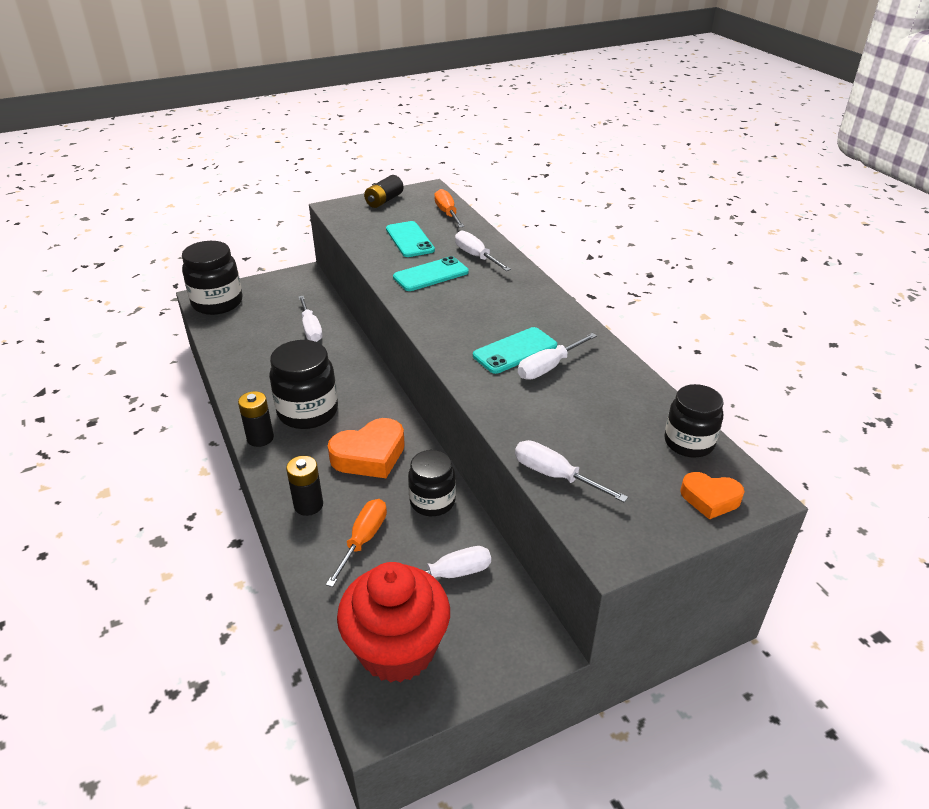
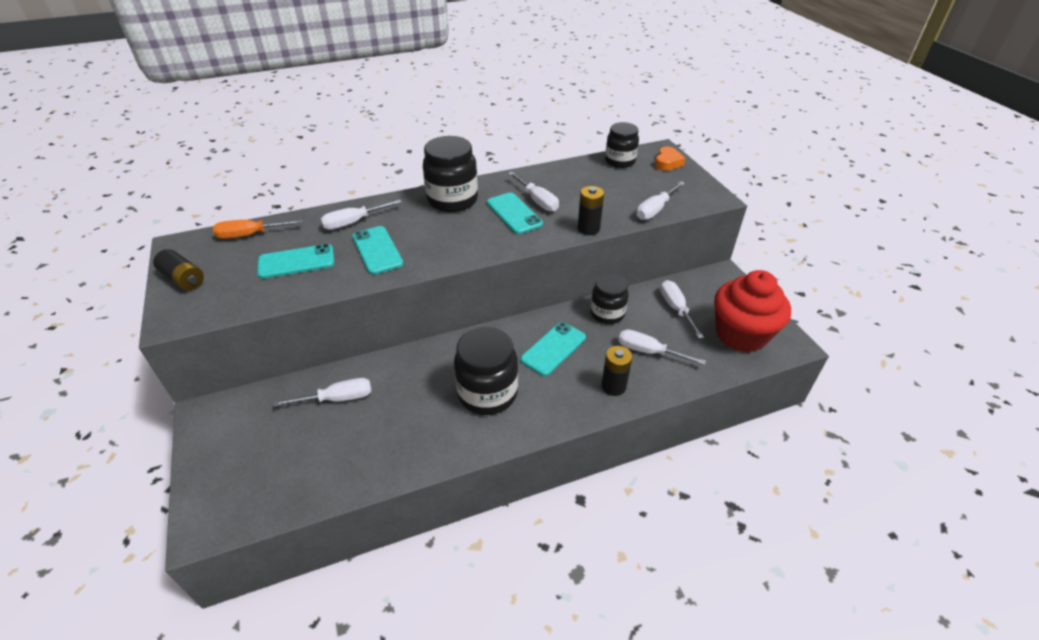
camera: 85 degrees left, 5 degrees up
(217, 303) = (231, 505): black jar -> black jar (452, 200)
(260, 438) = (523, 428): black battery -> black battery (588, 228)
(363, 540) = (649, 352): orange screwdriver -> white screwdriver
(370, 455) = (553, 348): orange heart -> turquoise phone

